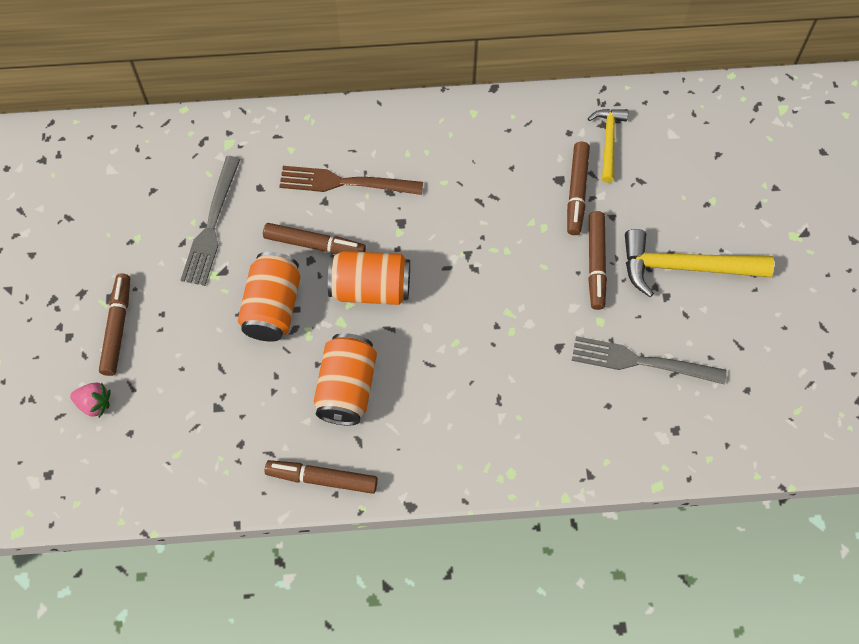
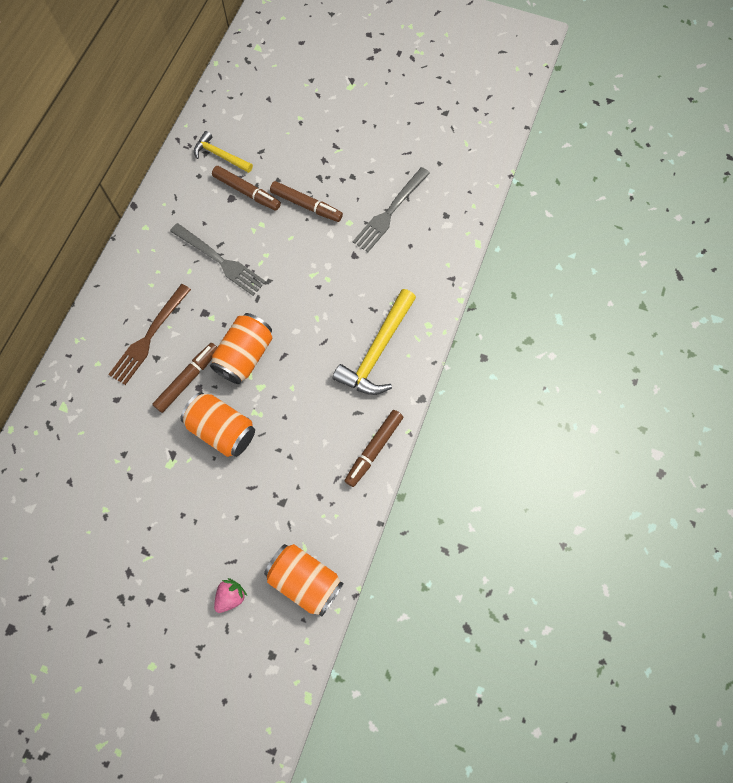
camera: 65 degrees left, 5 degrees up
(117, 327) = (175, 554): brown marker -> none
(211, 225) = (128, 448): grey fork -> grey fork (220, 261)
(346, 388) = (313, 404): orange can -> orange can (305, 580)
(685, 267) = (338, 156): yellow hammer -> yellow hammer (377, 351)

